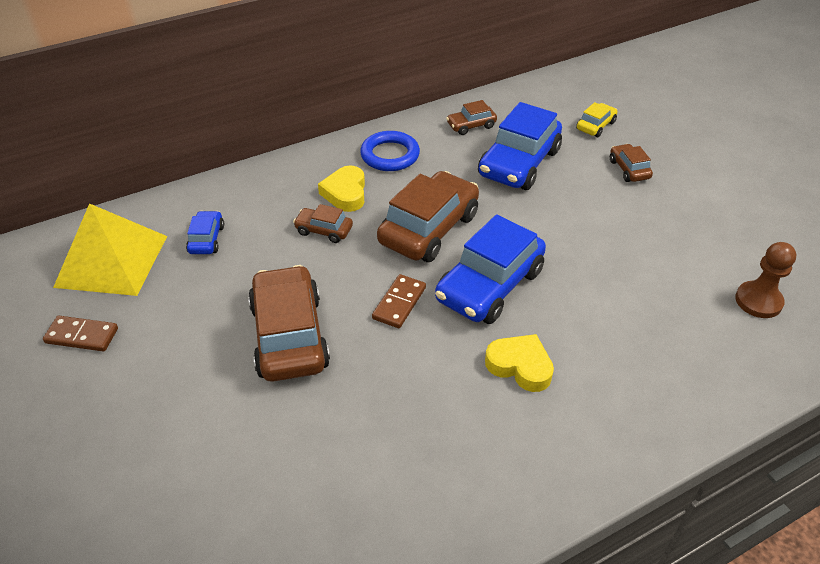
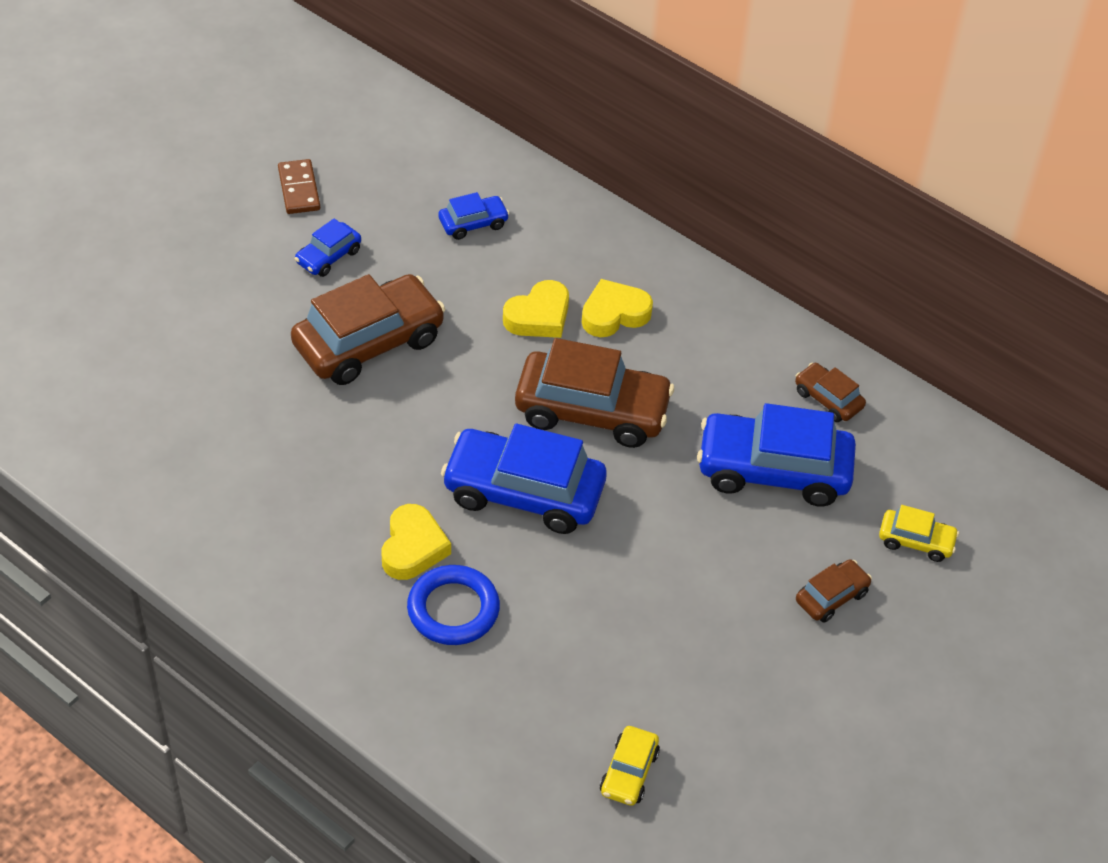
camera: 65 degrees right, 5 degrees up
(112, 261) = (404, 164): yellow pyramid -> none
(175, 336) = (328, 256): none -> blue car
(324, 230) = (539, 316): brown car -> yellow heart
(390, 155) = (712, 333): blue ring -> blue ring (453, 609)
(399, 303) = (456, 418): brown domino -> none
(758, 301) = (629, 772): brown pawn -> yellow car

